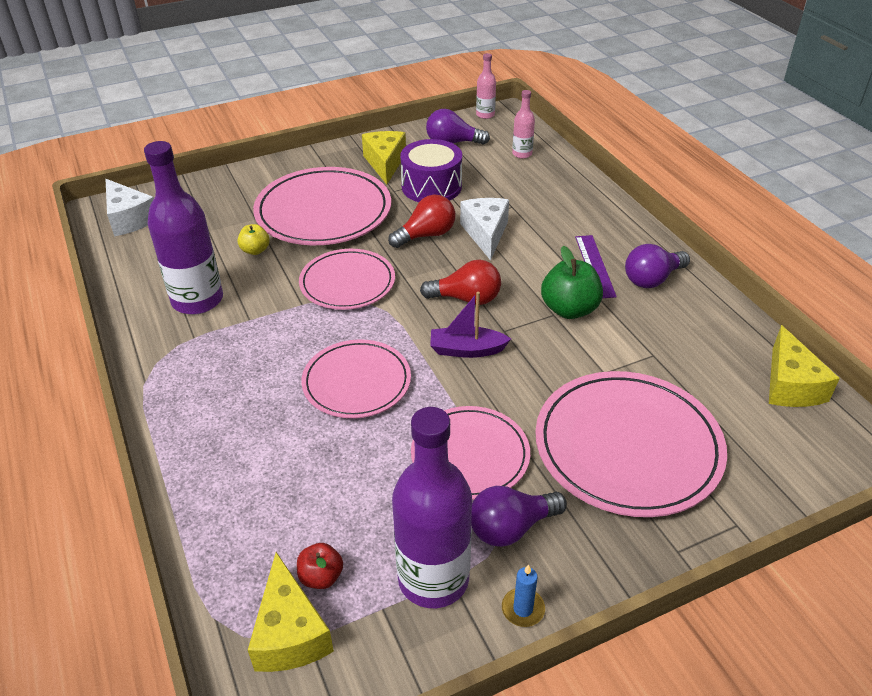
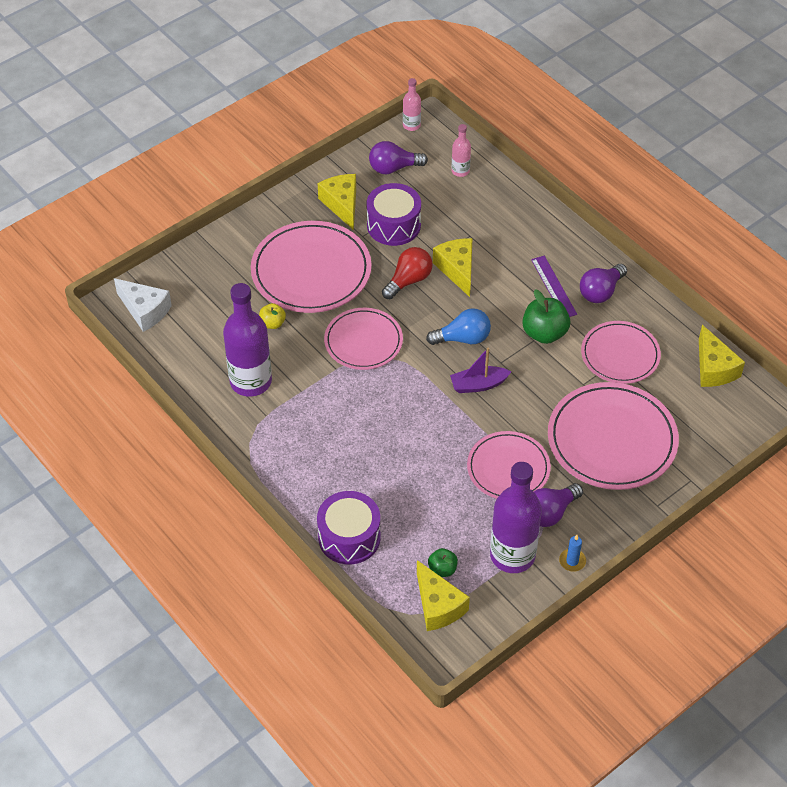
camera: 15 degrees left, 10 degrees up
(213, 501) = (349, 537): none -> purple drum
(321, 577) = (442, 569): red apple -> green apple
(356, 382) = (408, 428): pink plate -> pink plate (620, 355)
(466, 299) = (463, 338): red light bulb -> blue light bulb
(486, 233) = (457, 270): white cheese -> yellow cheese

